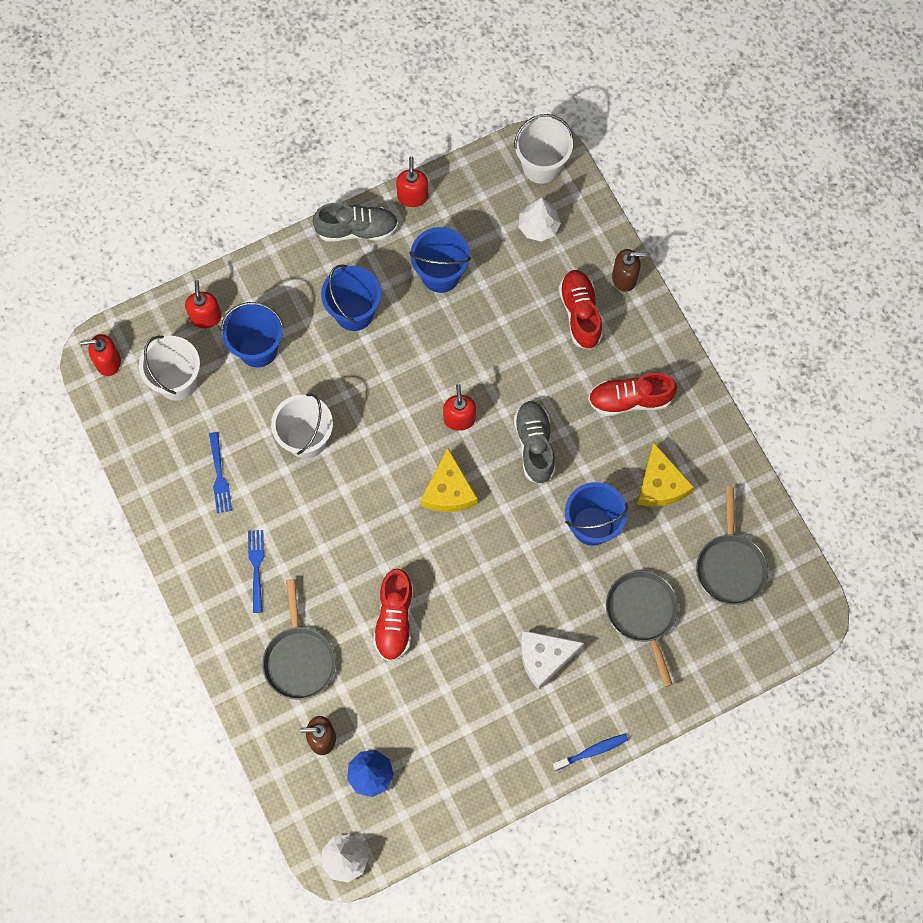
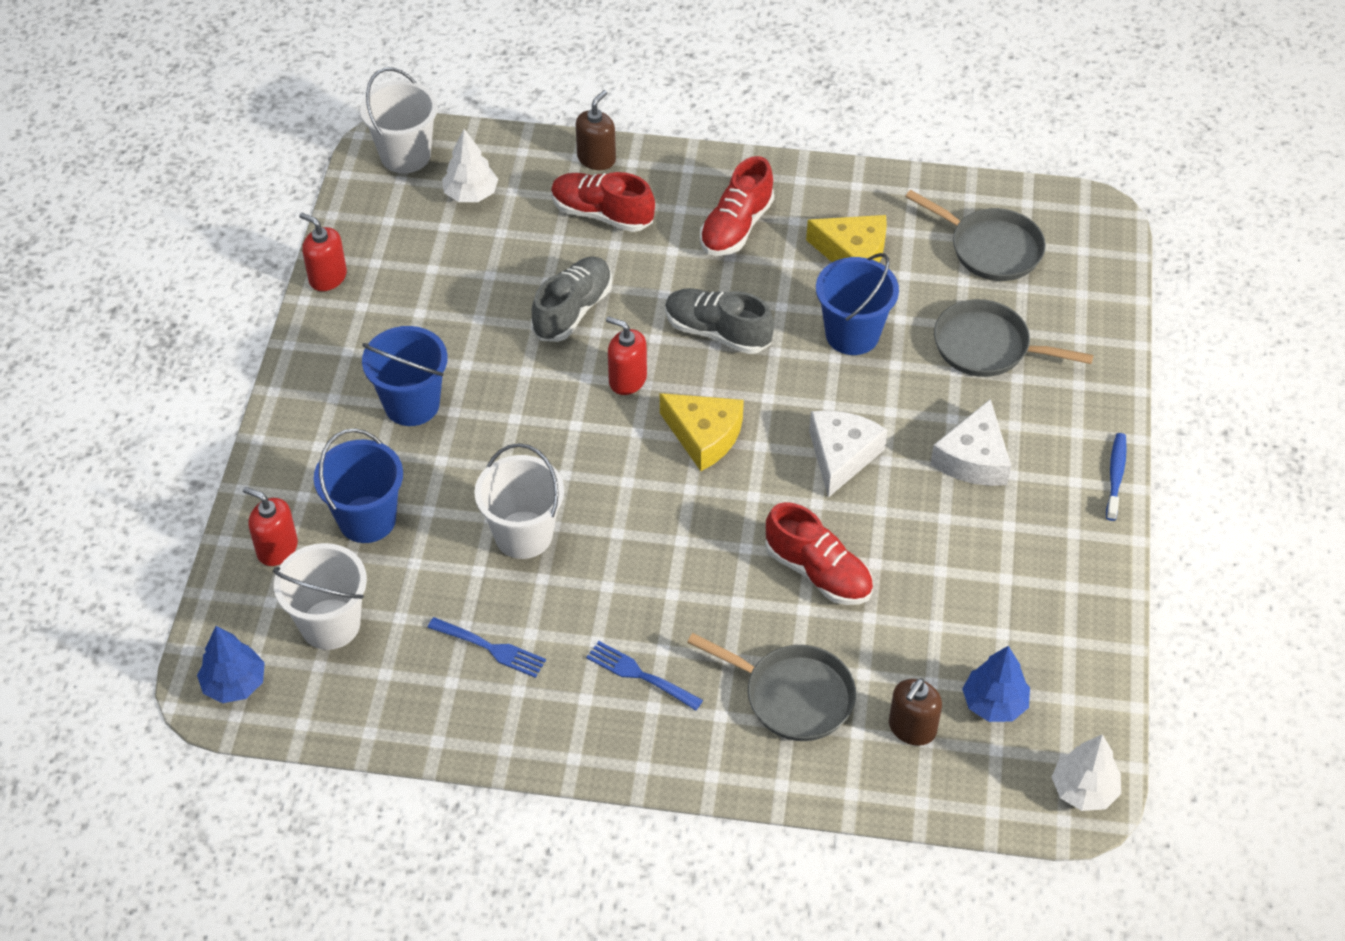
camera: 55 degrees left, 20 degrees down
(108, 362) = (234, 684): red soap dispenser -> blue tree
(357, 229) = (315, 347): grey shoe -> grey shoe (572, 310)
(440, 274) = (443, 304): blue bucket -> none
(490, 579) = (841, 456): none -> white cheese

